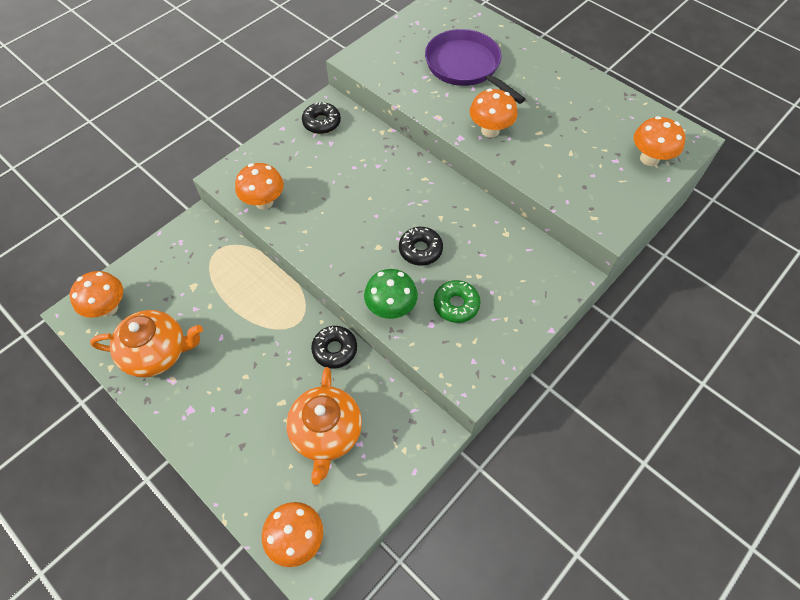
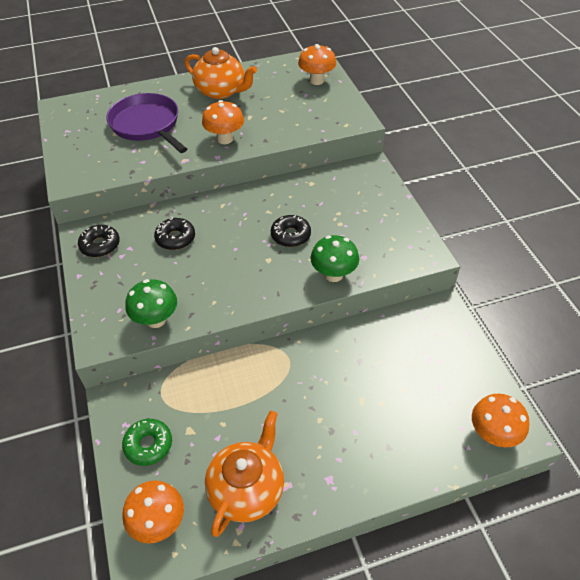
camera: 60 degrees left, 10 degrees down
(264, 202) = (156, 320): orange mushroom -> green mushroom
(326, 433) = (408, 378): orange teapot -> orange teapot (221, 91)
(335, 350) = (333, 342): black donut -> black donut (175, 238)
(456, 305) = (355, 236): green donut -> green donut (148, 445)
(465, 67) = (147, 125): purple pan -> purple pan turned 60 degrees clockwise

